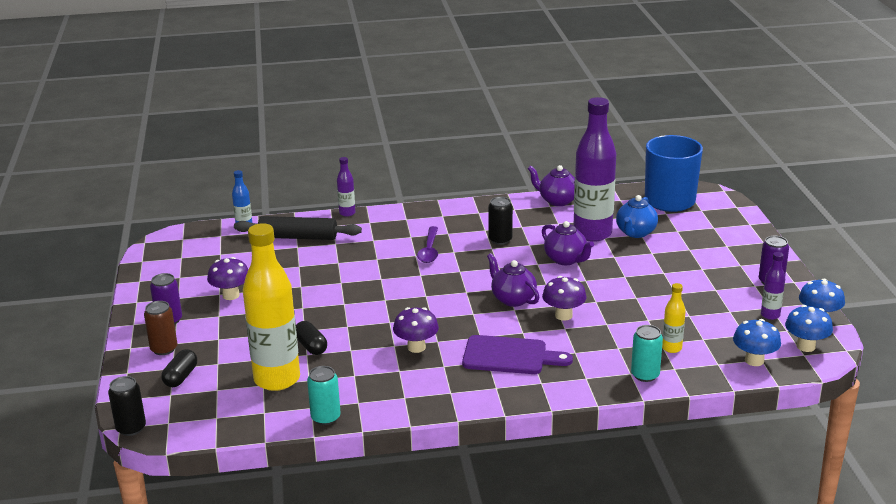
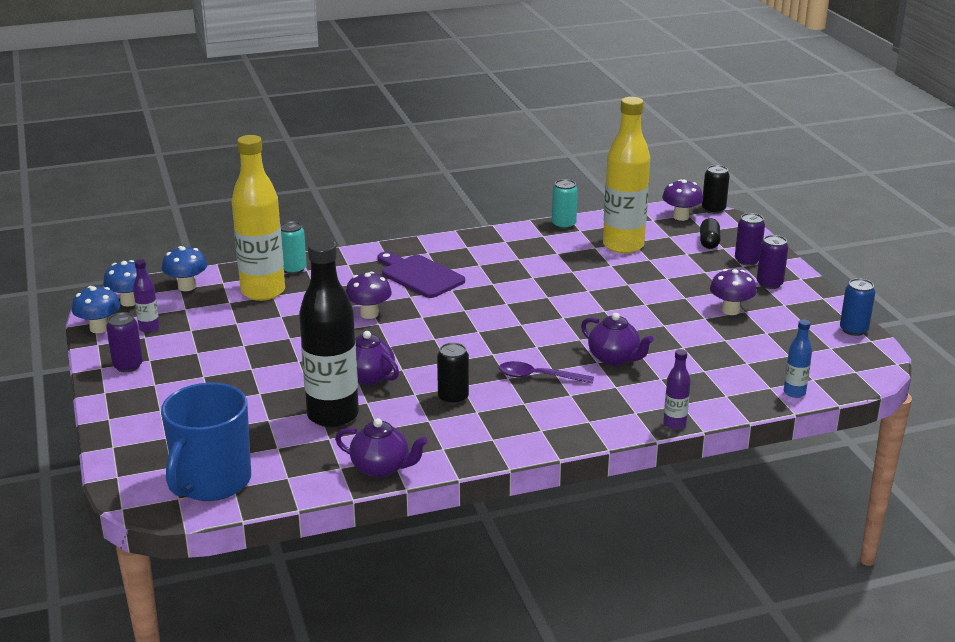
camera: 170 degrees right, 0 degrees up
(145, 270) = (853, 330): none -> blue can
(164, 349) = (747, 260): brown can -> purple can
(298, 237) = (713, 383): black rolling pin -> none
(311, 346) = (611, 271): black capsule -> none
(416, 347) = (510, 277): purple mushroom -> purple mushroom (681, 217)
(429, 250) = (538, 377): purple spoon -> purple spoon turned 75 degrees counterclockwise
(509, 356) = (419, 275): purple cutting board -> purple cutting board turned 45 degrees clockwise
(512, 299) = (425, 326): purple teapot -> purple teapot (614, 358)
(592, 233) = (333, 415): purple bottle -> black bottle
(635, 233) = (275, 421): blue teapot -> none
(671, 348) = (263, 292): yellow bottle -> yellow bottle, size x2.27

